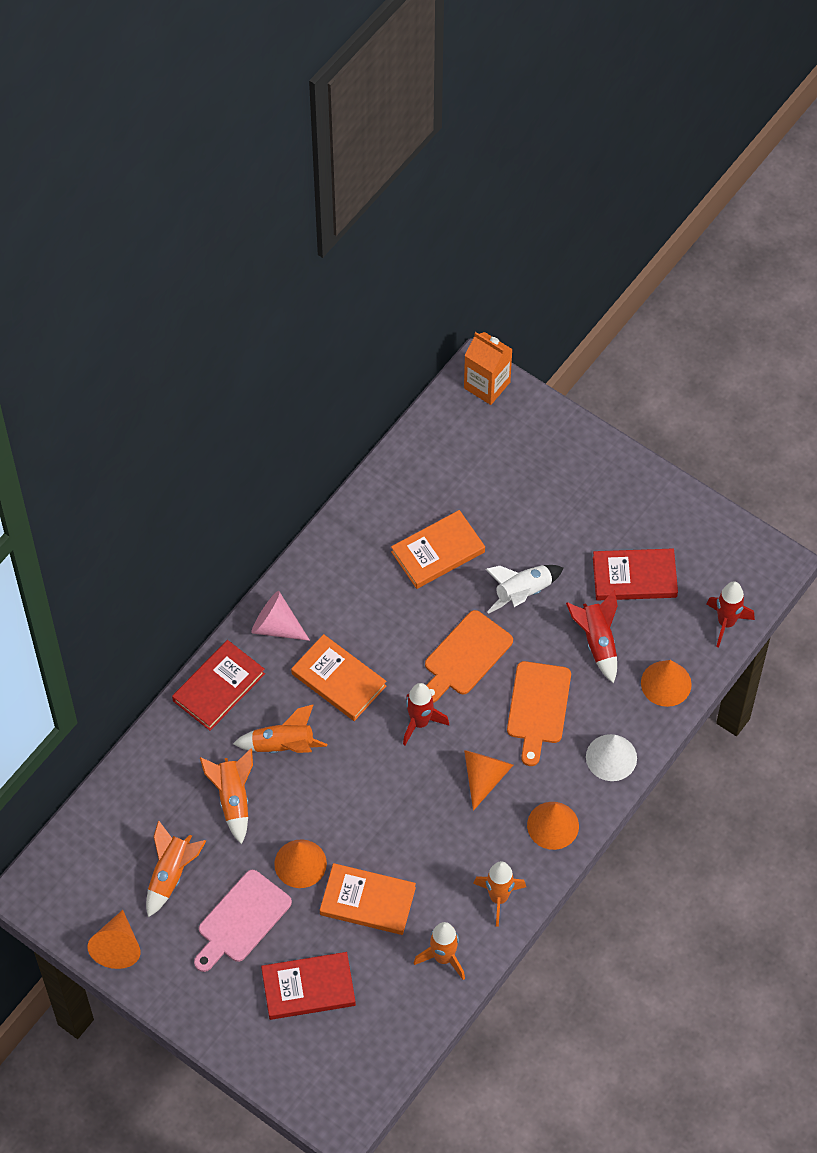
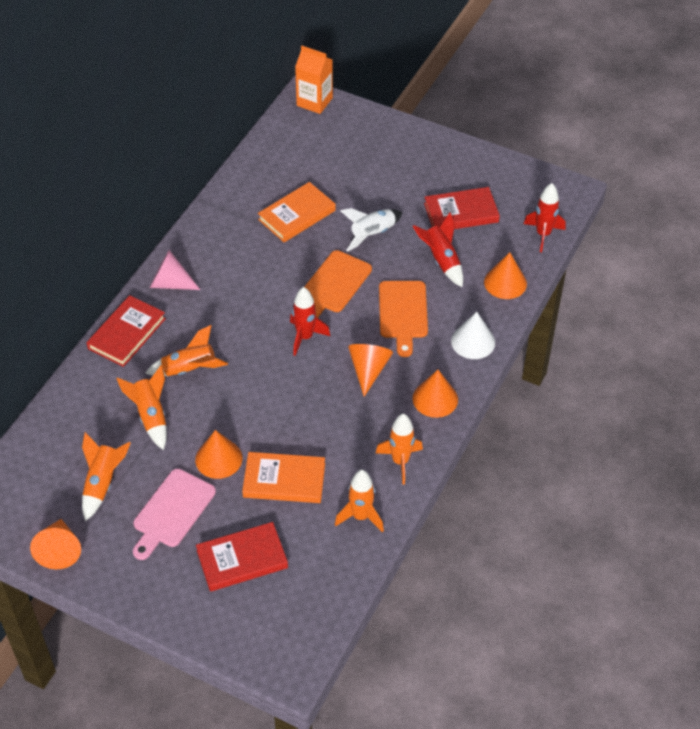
camera: 10 degrees left, 10 degrees down
(339, 680) = (230, 315): orange book -> none

